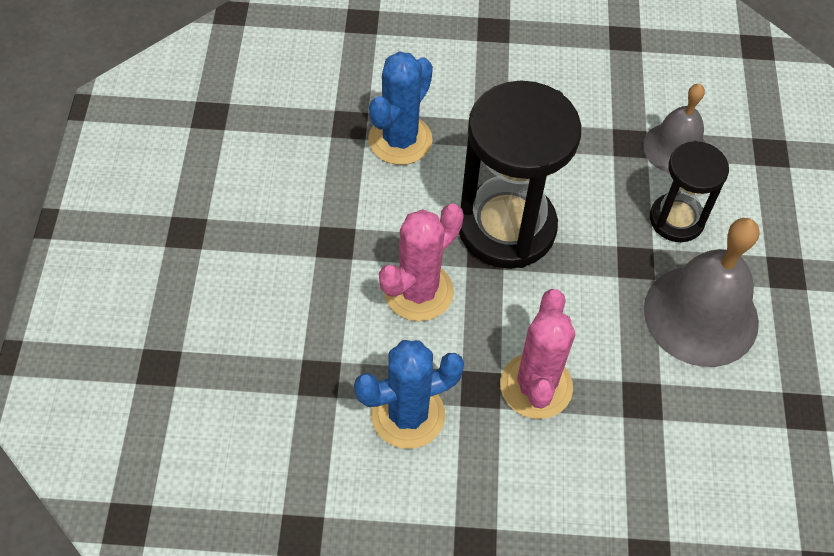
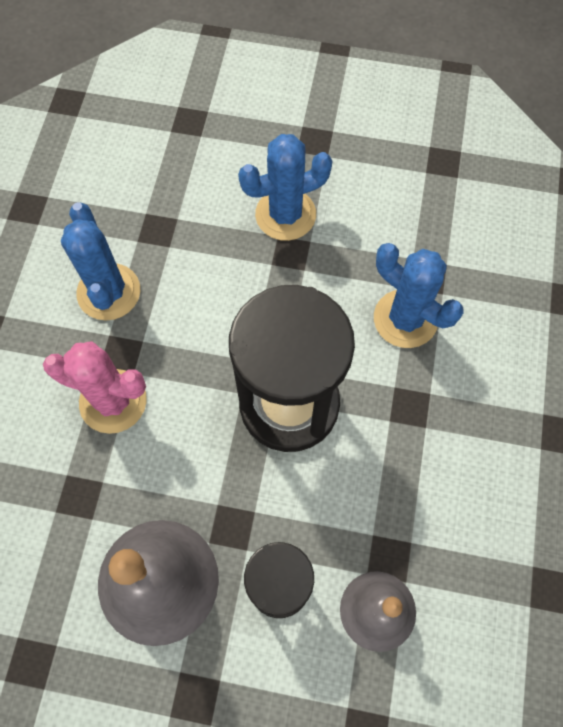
camera: 100 degrees right, 10 degrees up
(288, 251) = (285, 215): none -> blue cactus
(418, 291) = (228, 315): pink cactus -> none

